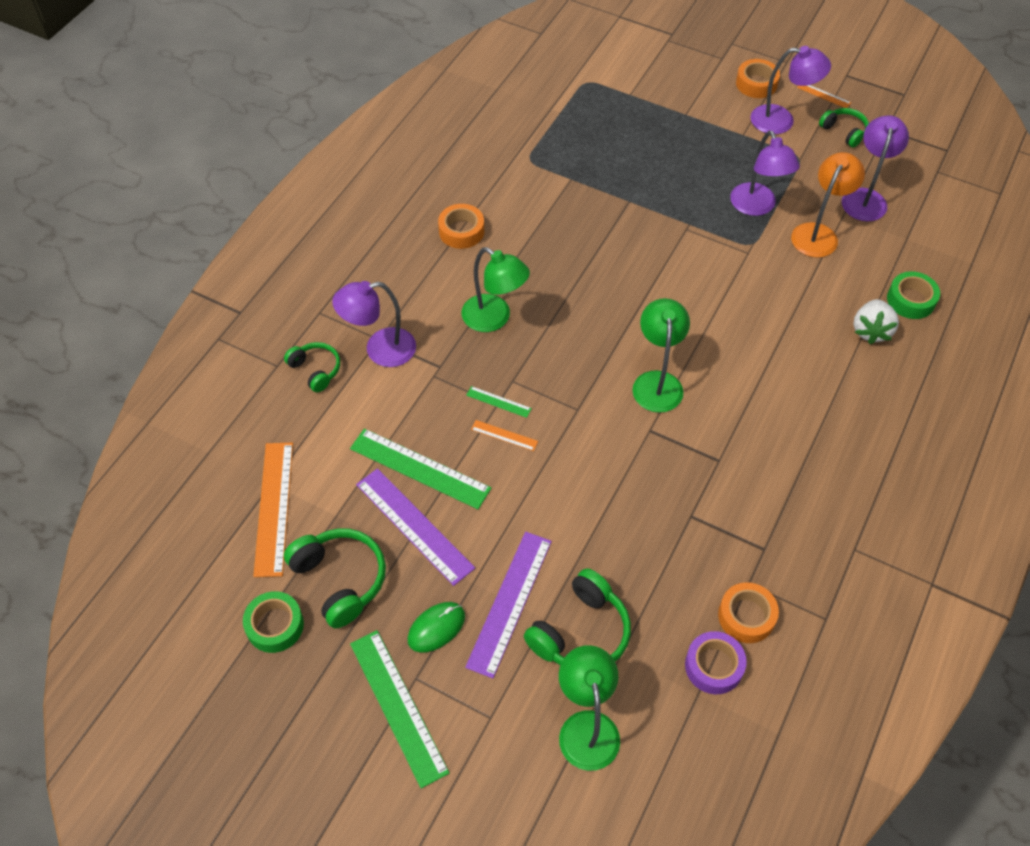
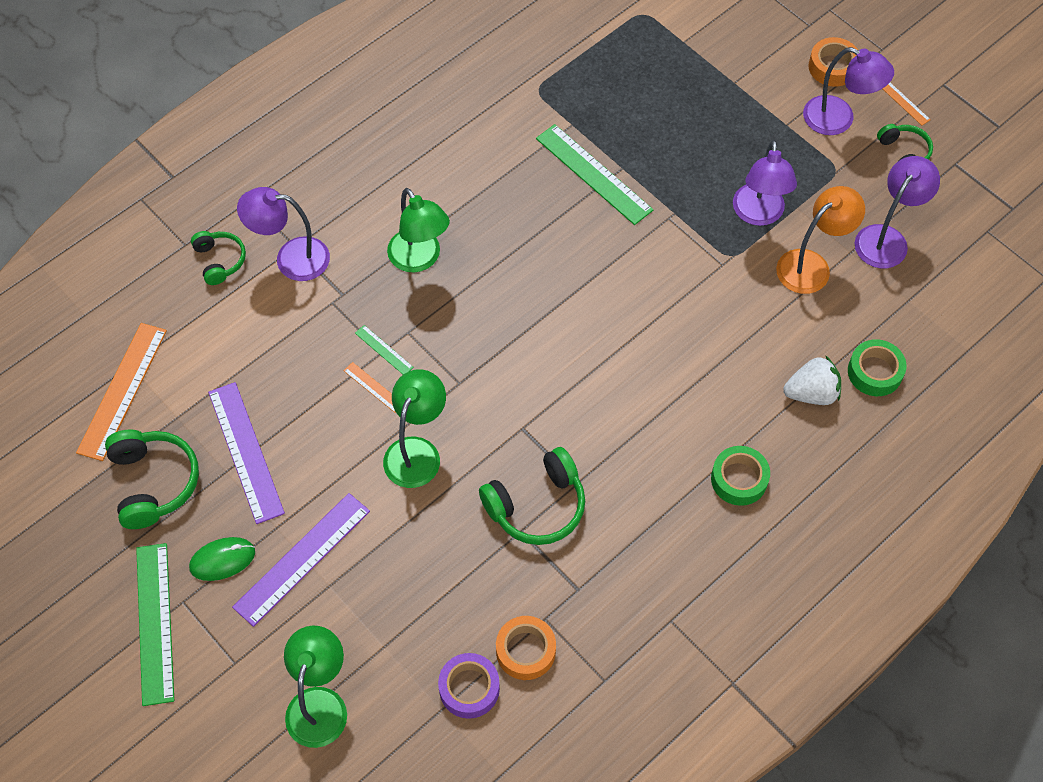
camera: 20 degrees right, 5 degrees up
(275, 625) = (76, 507): green tape -> green tape (739, 479)
(420, 468) = (276, 395): green ruler -> green ruler (594, 174)
(461, 231) = (429, 152): orange tape -> none
(580, 632) = (356, 611): green headphones -> green headphones (537, 506)
(657, 382) = (554, 379): green lamp -> green lamp (417, 451)
(870, 331) = (811, 393): white strawberry -> white strawberry turned 135 degrees counterclockwise

